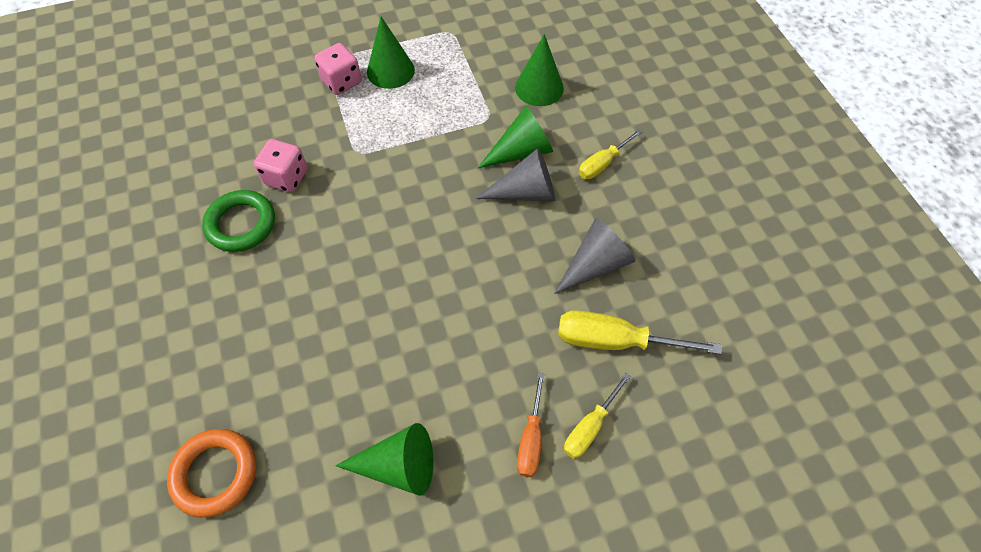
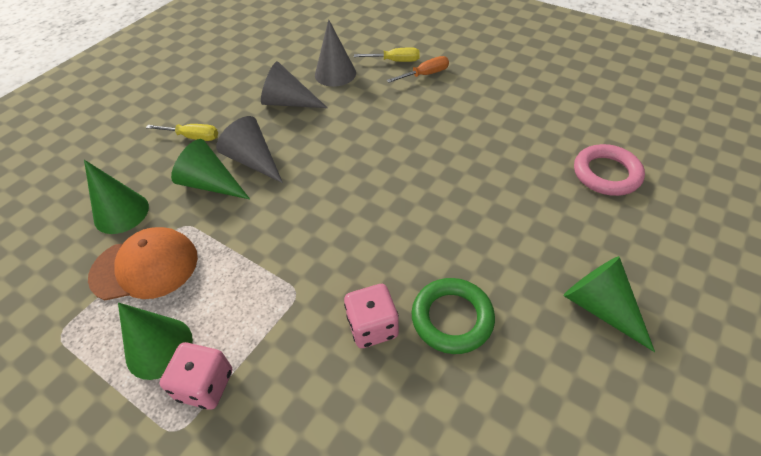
camera: 125 degrees left, 10 degrees down
(215, 473) = (606, 174): orange ring -> pink ring
(398, 465) = (498, 108): green cone -> green cone (600, 307)
(466, 84) = (145, 267): none -> orange cap
(615, 341) = (335, 74): yellow screwdriver -> grey cone

